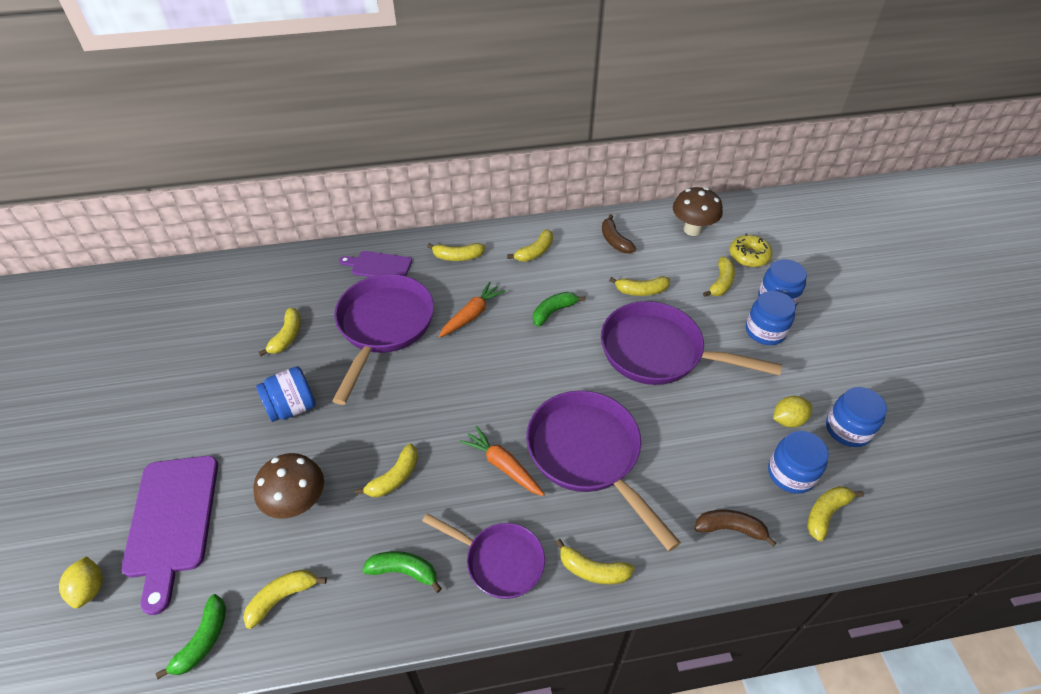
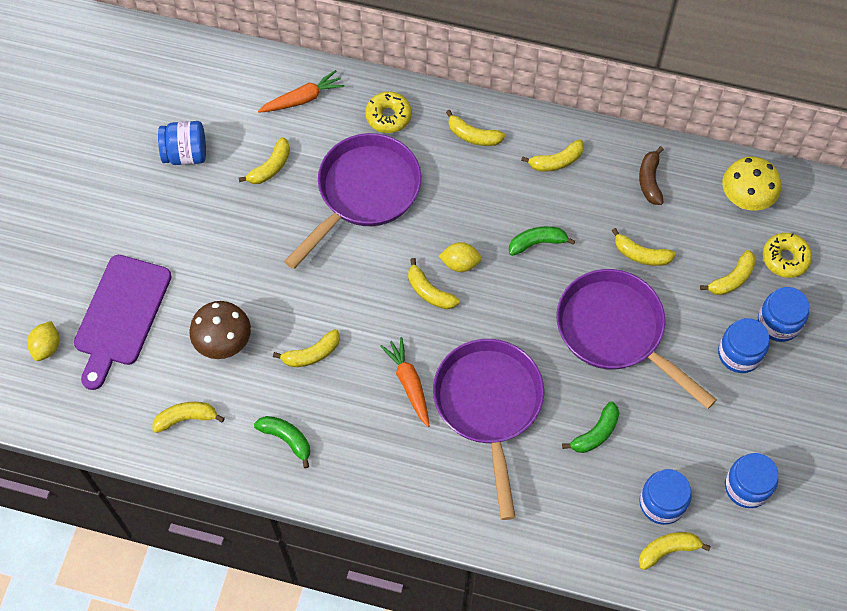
camera: 25 degrees right, 15 degrees up
(203, 640) = (119, 425): green banana -> green banana (596, 433)
(292, 407) = (250, 247): blue jar -> blue jar (185, 154)
(379, 266) = (388, 116): purple cutting board -> yellow donut
(471, 315) = (454, 213): orange carrot -> orange carrot (302, 99)
(499, 561) = (366, 464): purple pan -> none
(593, 570) = (438, 506): yellow banana -> yellow banana (429, 292)
(692, 229) = (745, 200): brown mushroom -> yellow mushroom
(730, 528) = (574, 525): brown banana -> none
(788, 420) = (695, 453): yellow lemon -> yellow lemon (460, 263)

